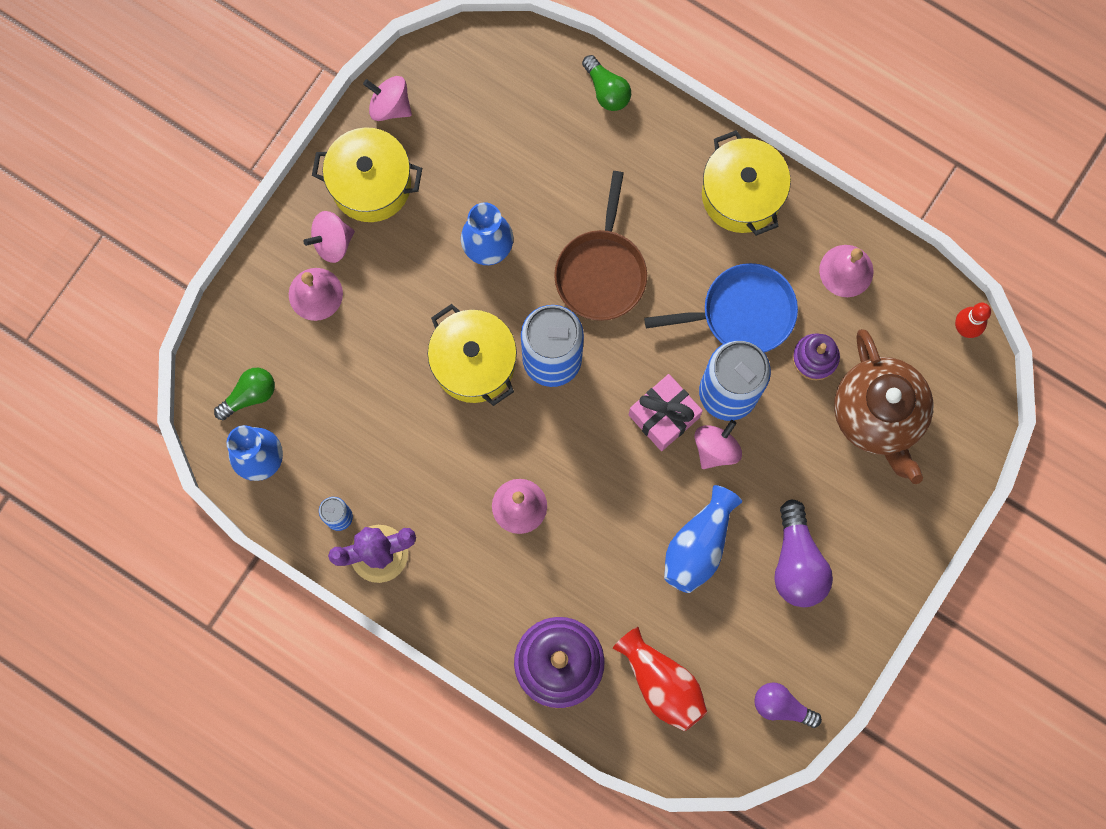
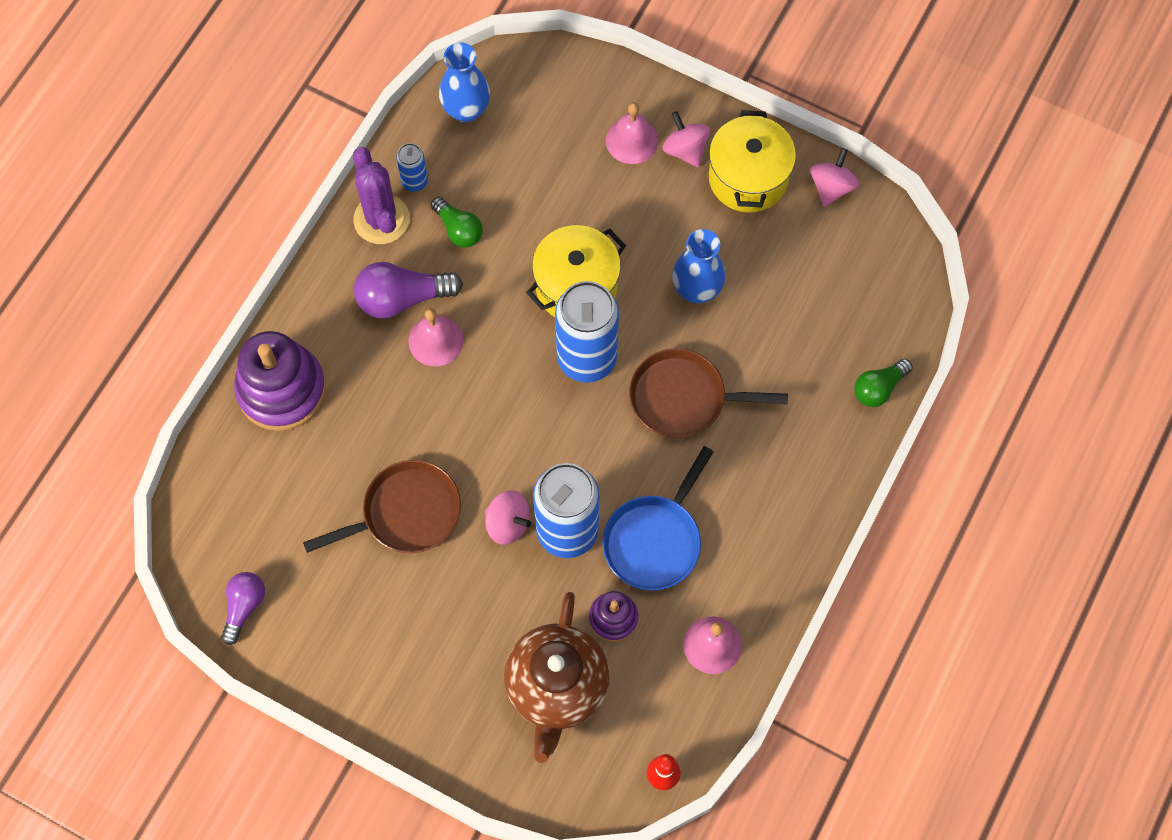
camera: 85 degrees right, 10 degrees down
(249, 395) = (527, 94): green light bulb -> green light bulb (458, 229)
(661, 683) = (264, 488): red vase -> none
(664, 416) = (538, 470): pink gift -> none
(698, 545) = (406, 513): blue vase -> brown pan
(741, 195) = (783, 531): yellow pot -> none
(742, 313) = (654, 540): blue pan -> blue pan turned 45 degrees clockwise
(797, 562) = (393, 613): purple light bulb -> purple light bulb (402, 298)
(878, 415) = (556, 687): brown teapot -> brown teapot turned 60 degrees counterclockwise

